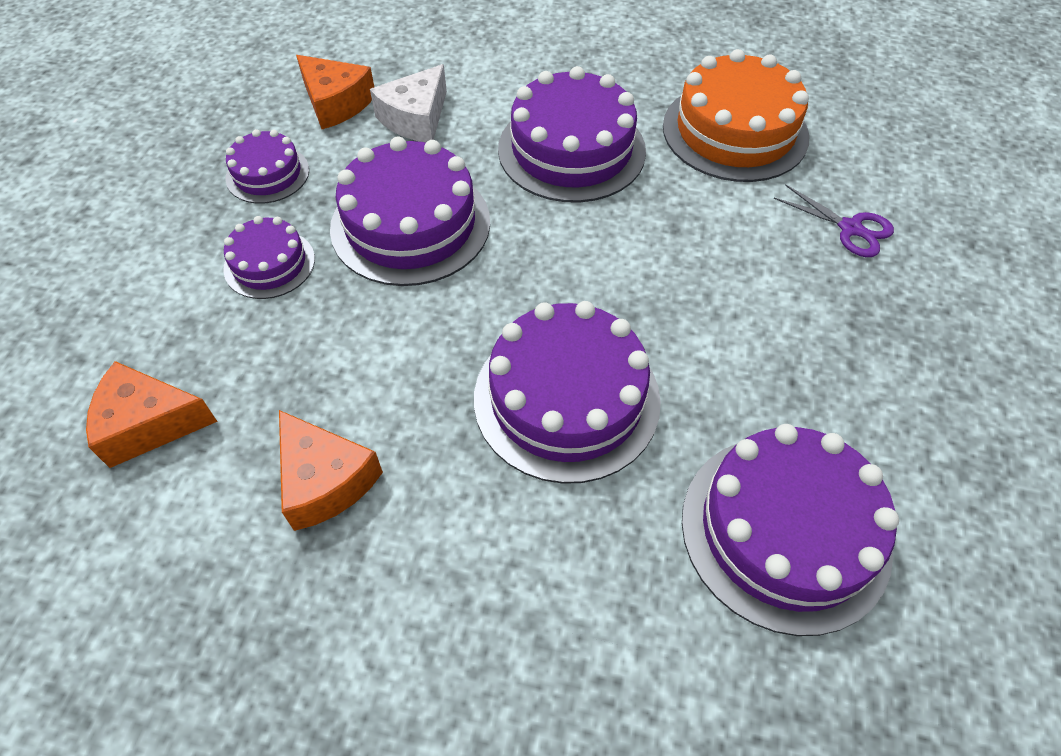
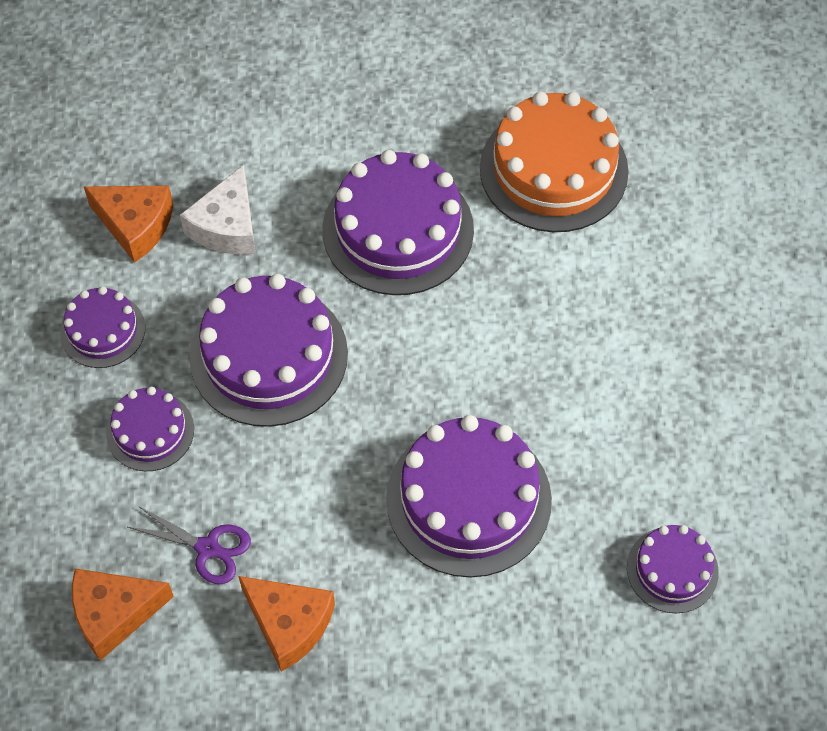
camera: 15 degrees left, 5 degrees up
(785, 531) = (672, 569): purple cake -> purple cake, size x0.54
(850, 228) = (682, 262): purple scissors -> purple scissors (208, 548)

